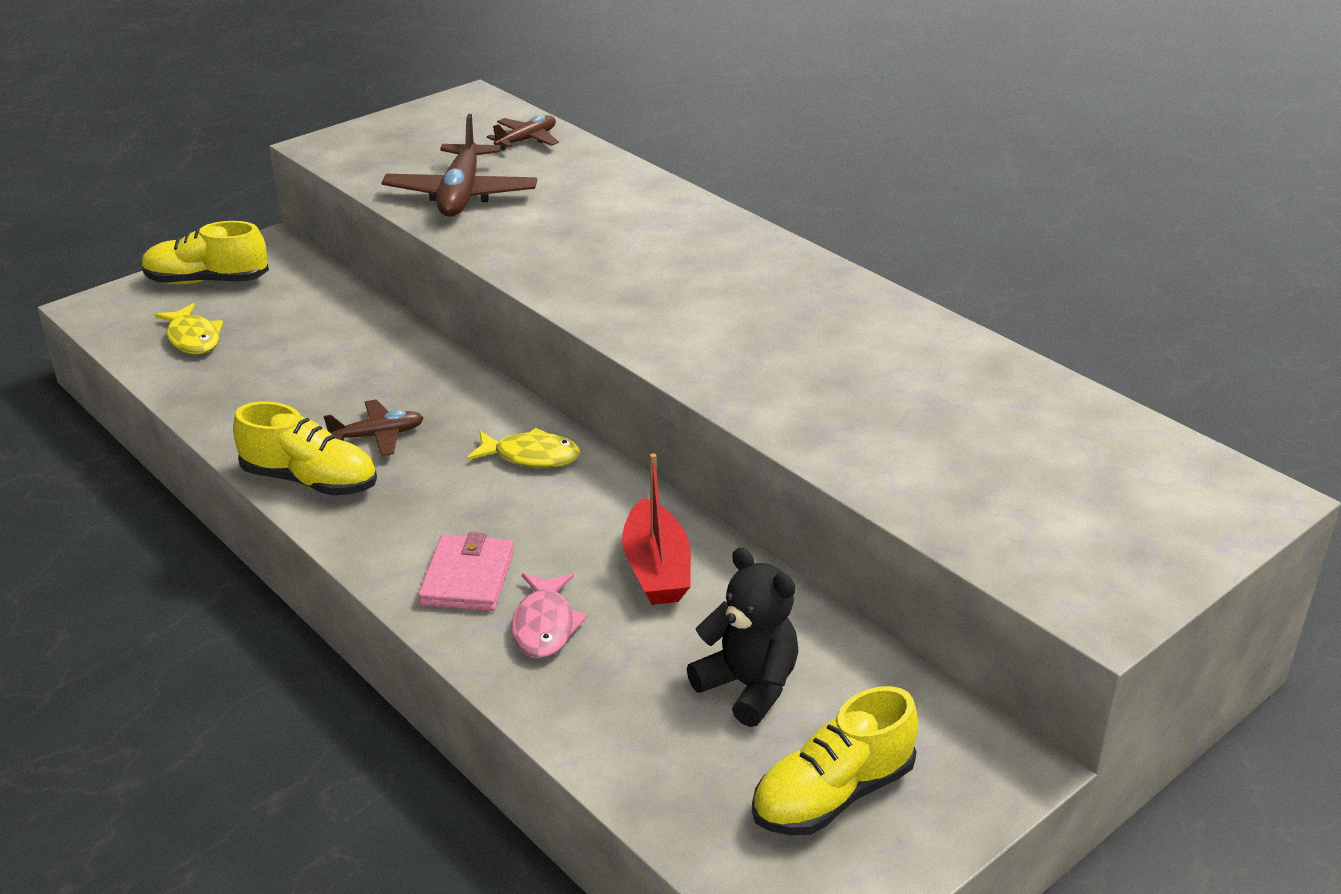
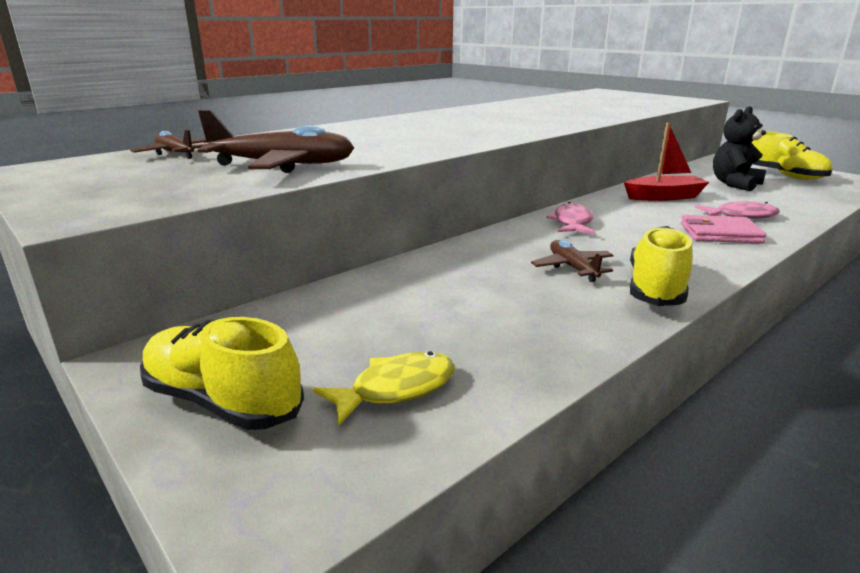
camera: 90 degrees left, 10 degrees down
(207, 281) = (222, 401): yellow shoe -> yellow shoe turned 120 degrees clockwise
(531, 456) = (572, 223): yellow fish -> pink fish

